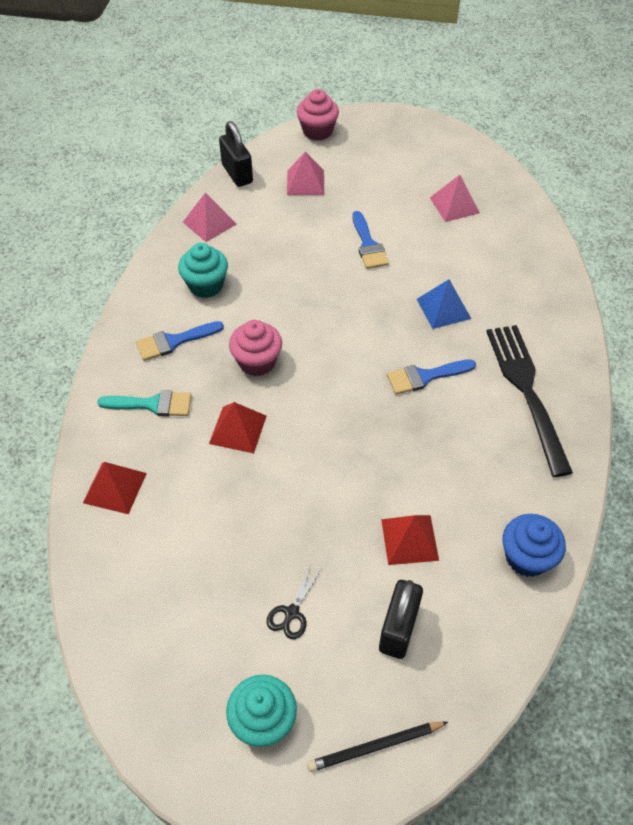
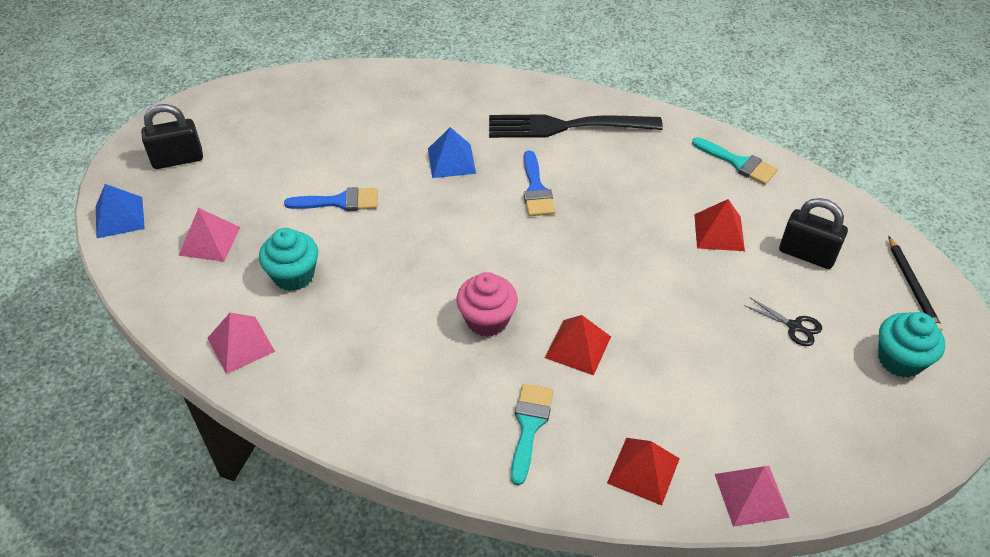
camera: 80 degrees left, 5 degrees down
(174, 341) = (436, 397): blue brush -> none
(206, 285) = (352, 358): turquoise cupcake -> turquoise cupcake (293, 275)
(237, 174) = (159, 306): black padlock -> black padlock (178, 159)
(317, 131) = (119, 217): pink cupcake -> blue pyramid
(454, 205) = (306, 125): pink pyramid -> pink pyramid (751, 495)
(526, 557) = (738, 163): blue cupcake -> turquoise brush

